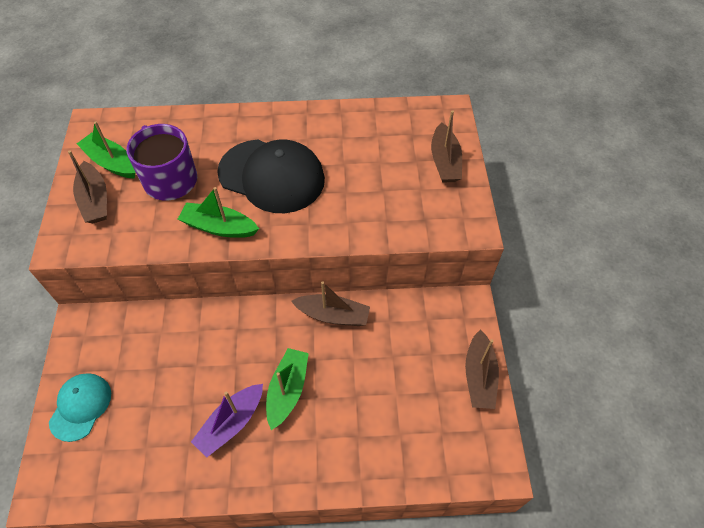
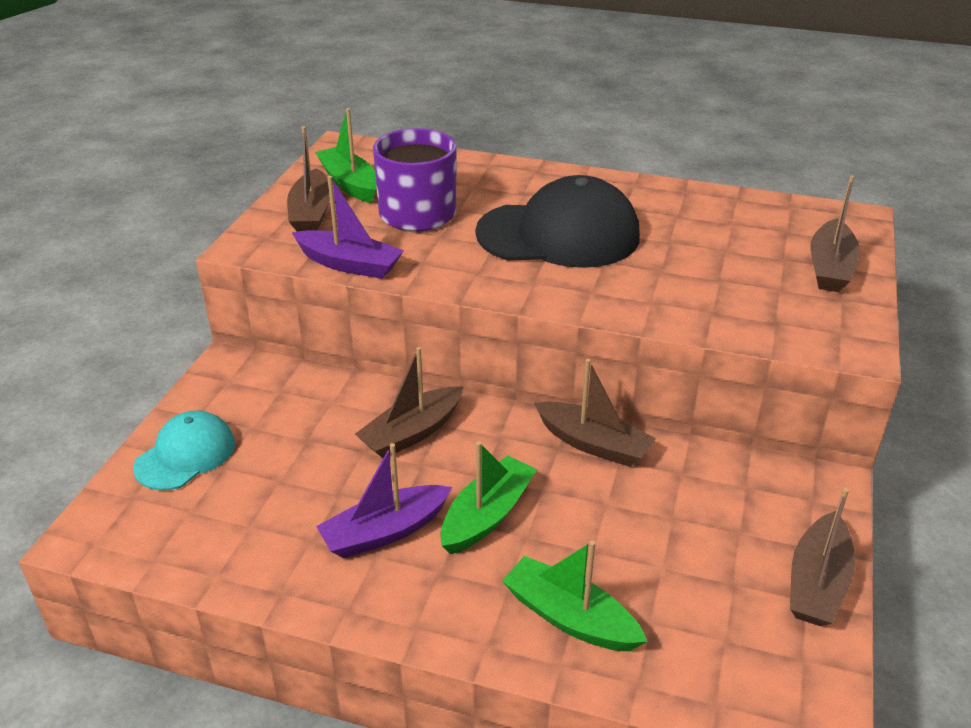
camera: 20 degrees right, 20 degrees down
(141, 244) = (349, 264): none -> purple boat
(219, 227) = (462, 270): green boat -> green boat (570, 617)
(221, 341) = (412, 433): none -> brown boat
(272, 176) = (558, 234): black cap -> black cap turned 45 degrees counterclockwise

